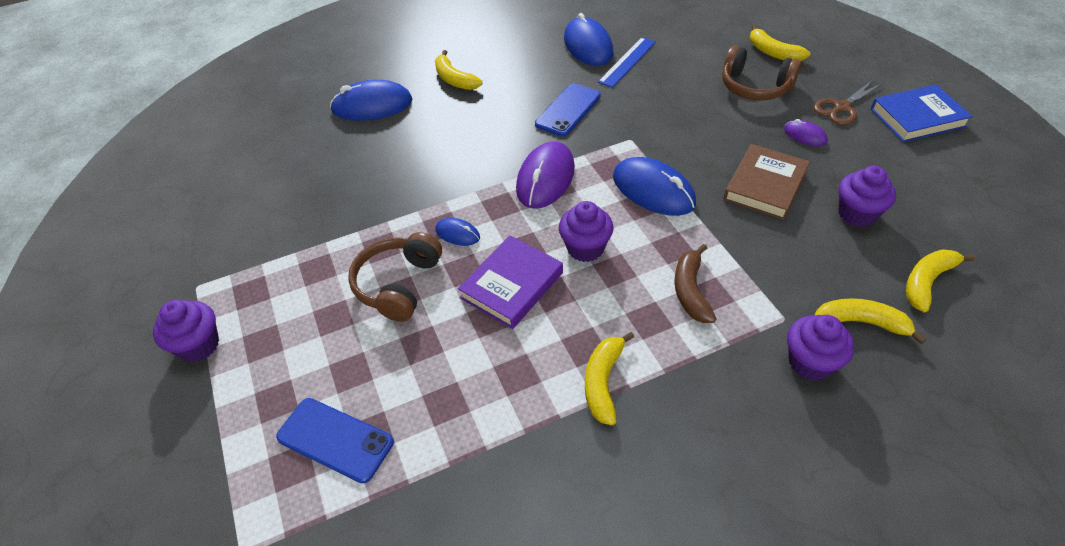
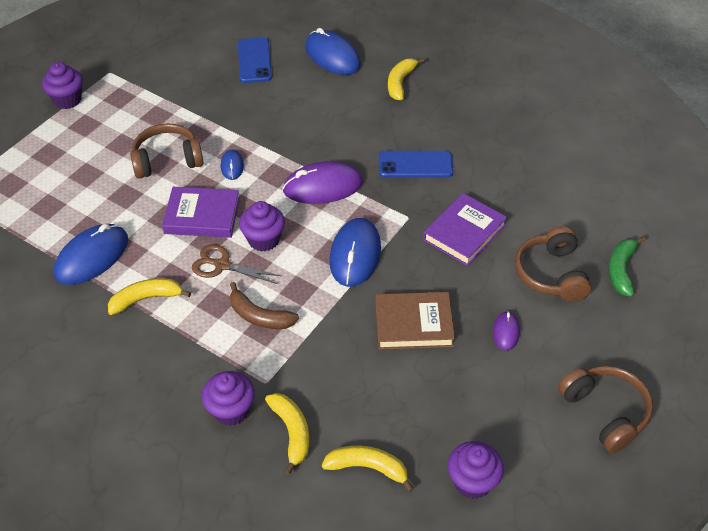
camera: 55 degrees right, 0 degrees up
(335, 439) = (36, 193): blue phone -> blue phone (254, 60)
(588, 46) = (515, 140): blue mouse -> blue mouse (92, 257)
(627, 61) = (514, 174): blue ruler -> none
(674, 114) = (464, 232): none -> purple book
(690, 291) = (259, 316): brown banana -> brown banana turned 120 degrees counterclockwise
(773, 52) = (621, 270): yellow banana -> green banana
(842, 107) = (572, 348): brown scissors -> brown scissors (222, 265)
(857, 214) = (422, 398): purple cupcake -> purple cupcake (472, 482)
(917, 118) = (605, 412): blue book -> brown headphones

